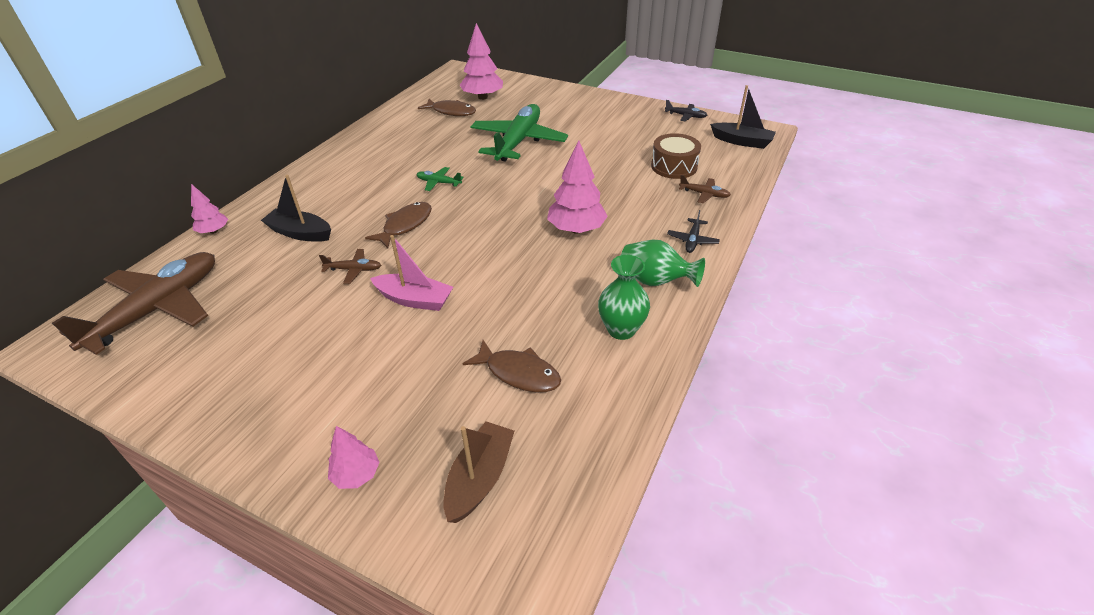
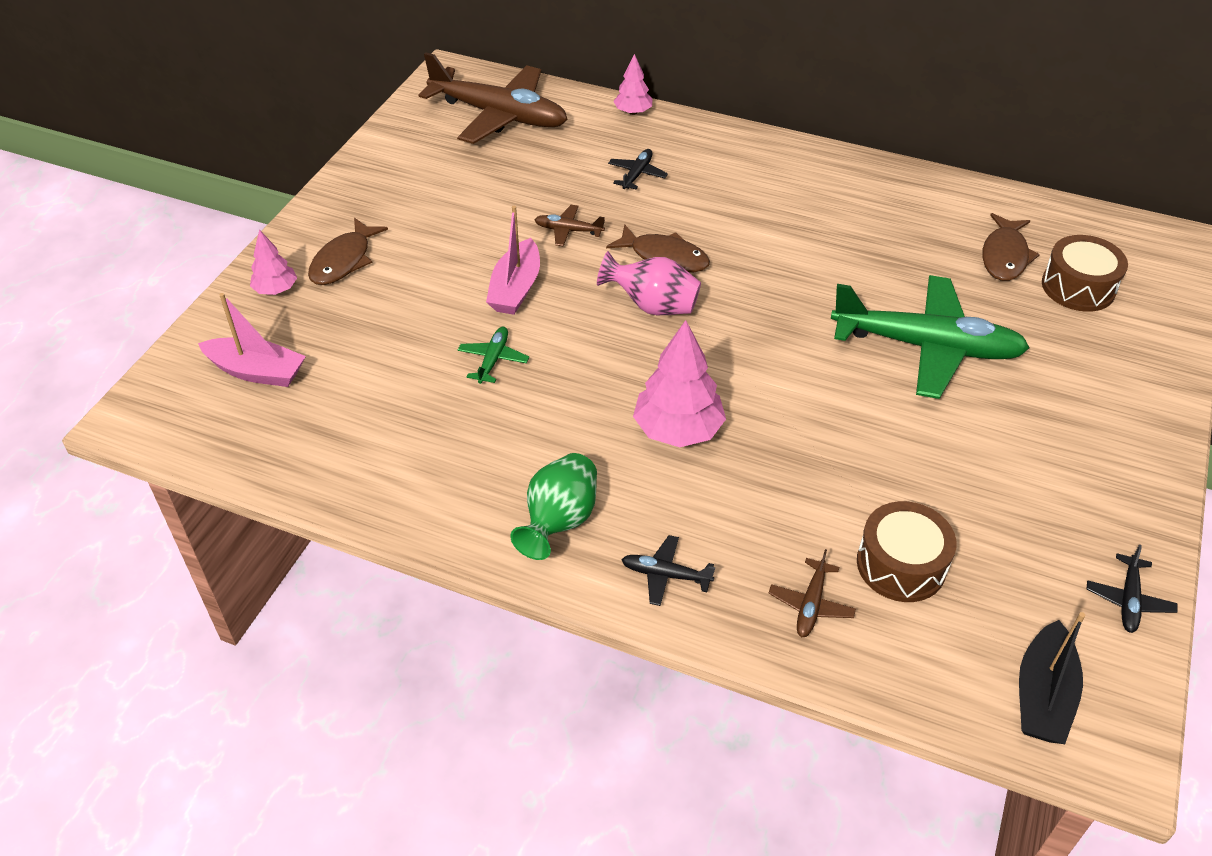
camera: 85 degrees right, 5 degrees up
(300, 233) = (637, 174): black boat -> black plane
(353, 270) = (568, 230): brown plane -> brown plane turned 105 degrees clockwise
(439, 183) = (775, 273): green plane -> green plane (493, 360)
(456, 233) = (652, 306): none -> pink vase
(480, 478) = (257, 371): brown boat -> pink boat
(483, 97) = (1078, 287): pink tree -> brown drum
(519, 373) = (391, 389): brown fish -> brown fish (344, 261)
(621, 329) = (459, 481): green vase -> none

